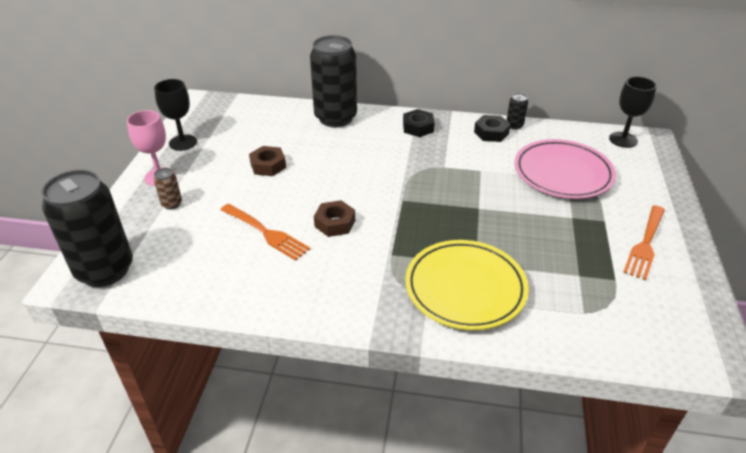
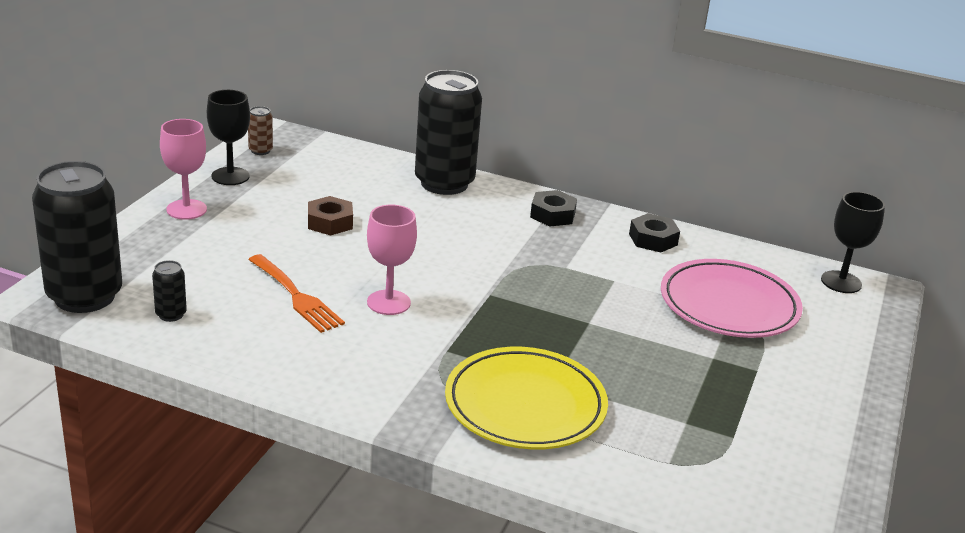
camera: 10 degrees right, 10 degrees down
(172, 204) = (190, 242): brown can -> brown can (260, 151)
(335, 223) = (388, 302): brown nut -> pink goblet
(514, 125) = (691, 237): black can -> black can (171, 314)
(645, 244) = (799, 407): orange fork -> none

